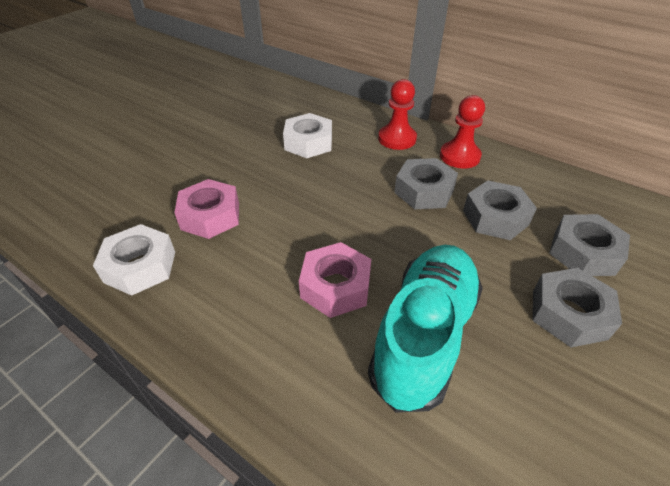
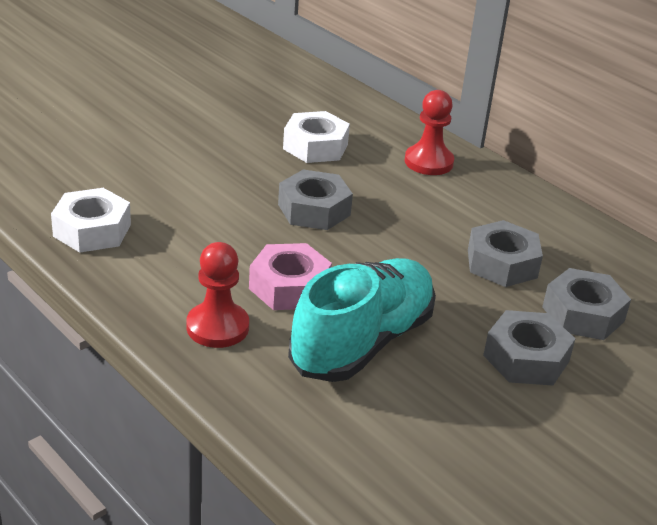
camera: 10 degrees right, 10 degrees down
(210, 216) = (176, 200): pink nut -> none
(424, 191) = (432, 222): grey nut -> grey nut (314, 210)
(459, 156) = (498, 195): red pawn -> red pawn (217, 327)

